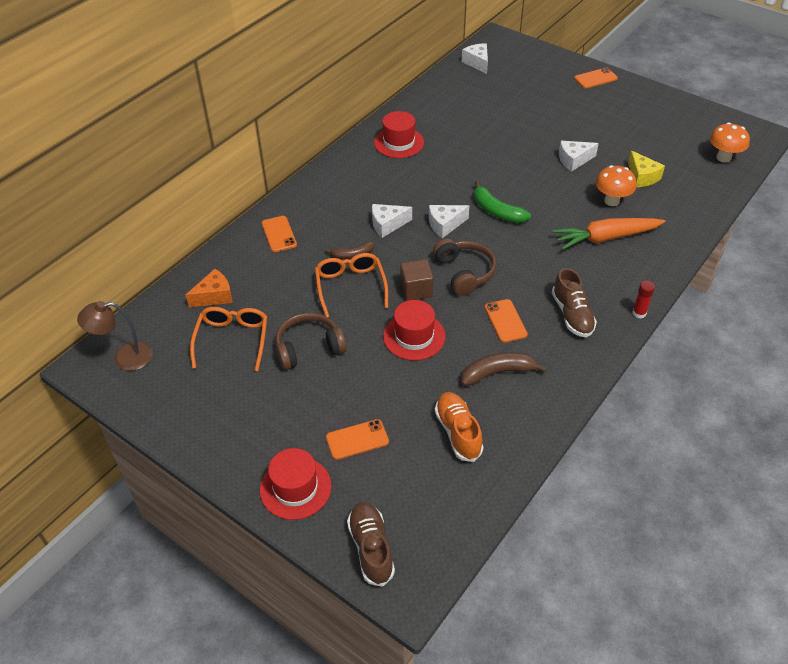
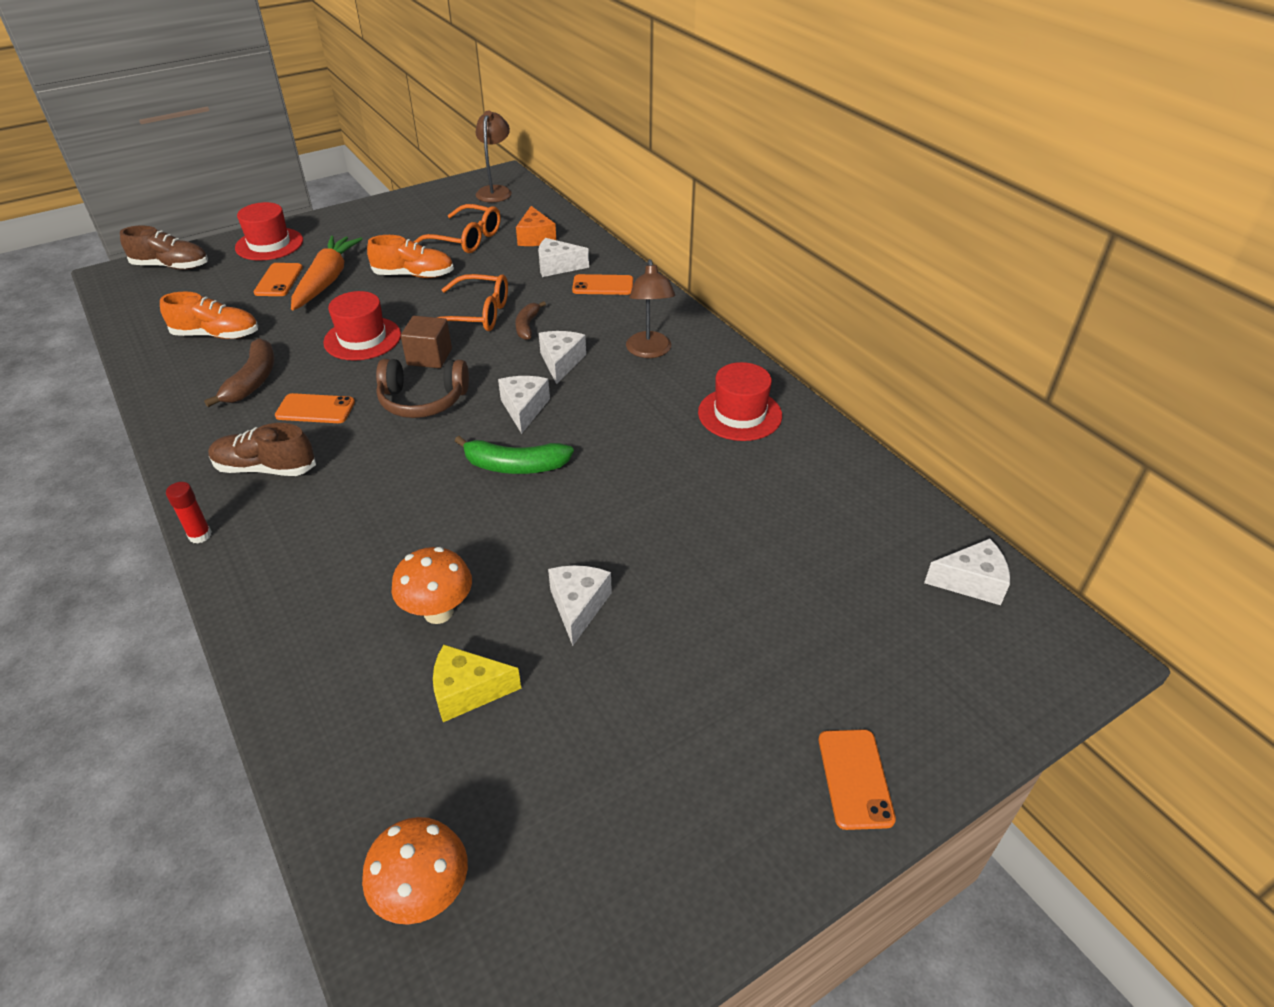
camera: 110 degrees right, 5 degrees down
(260, 267) = (557, 267): none -> white cheese
(309, 348) = (414, 275): brown headphones -> orange shoe
(354, 190) = (649, 351): none -> brown lamp
(497, 211) = (515, 466): green banana -> green banana turned 150 degrees counterclockwise
(606, 238) = (363, 564): orange carrot -> orange carrot (326, 281)

